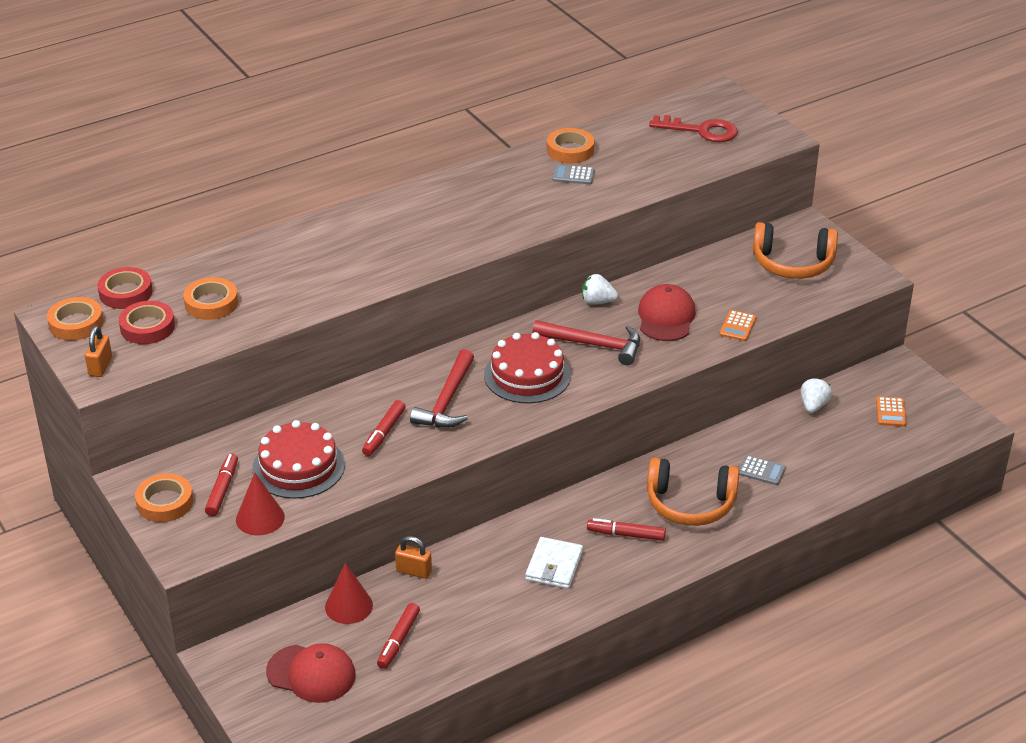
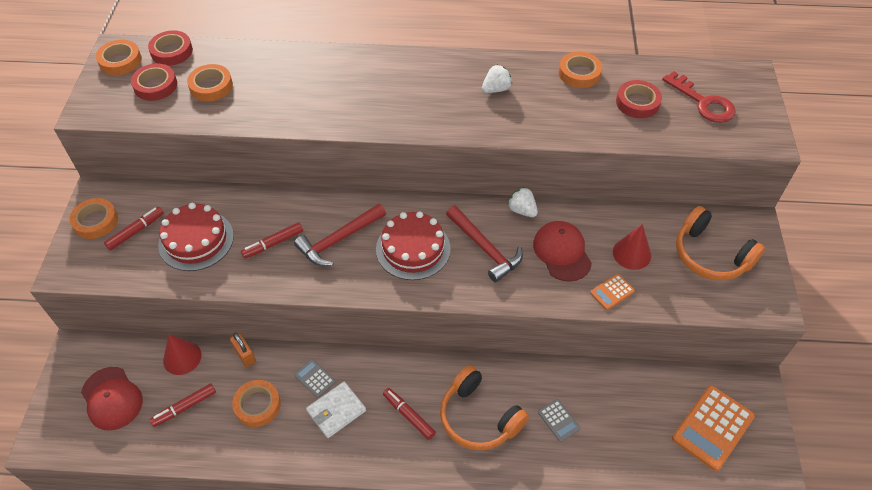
camera: 35 degrees right, 15 degrees up
(100, 366) = (98, 102): orange padlock -> none
(260, 518) = (134, 269): red cone -> red cone (631, 253)
(471, 601) = (257, 405): none -> orange tape
(573, 175) = (561, 97): grey calculator -> grey calculator (314, 378)
(645, 153) = (637, 103): none -> red tape
(666, 317) = (562, 252): red cap -> red cap turned 60 degrees counterclockwise
(813, 406) = (651, 383): white strawberry -> white strawberry (496, 89)
(891, 412) = (713, 427): orange calculator -> orange calculator, size x2.00

